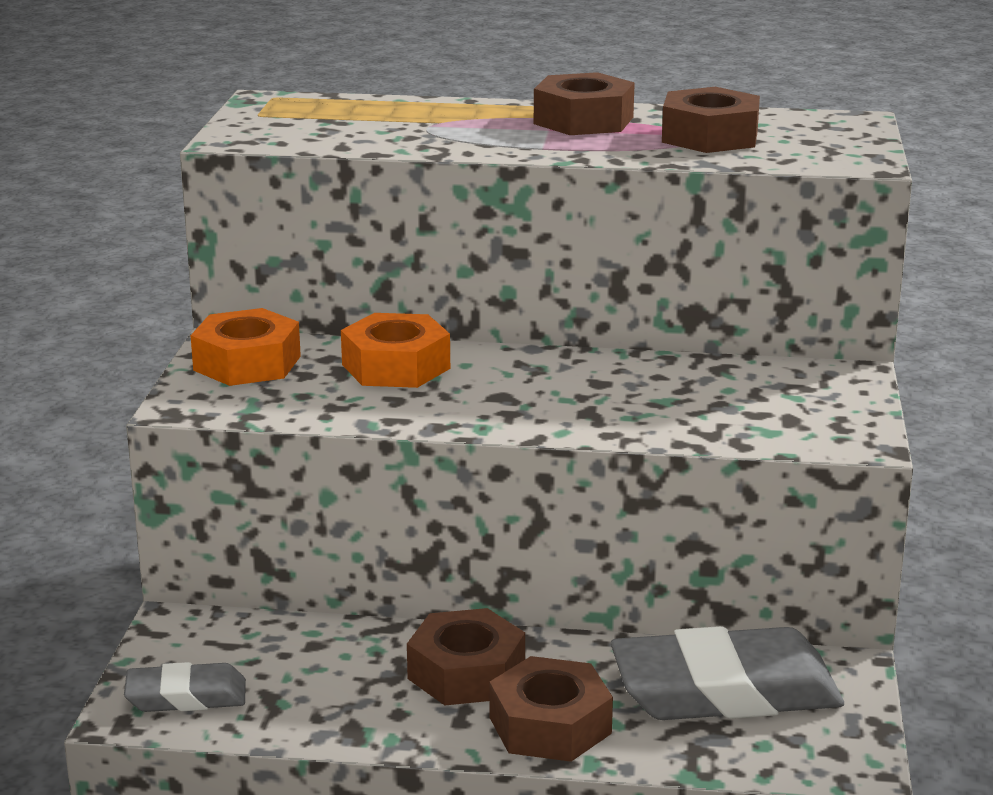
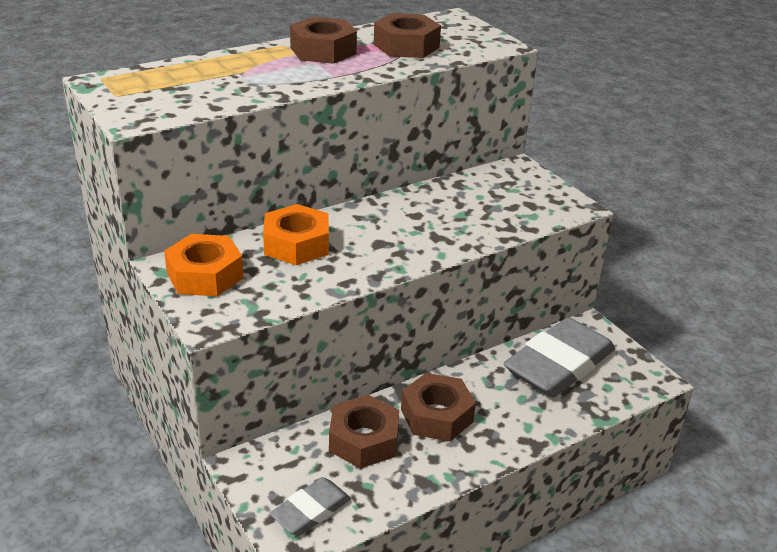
camera: 40 degrees left, 10 degrees up
(550, 725) = (511, 426): brown nut -> brown nut (364, 440)

